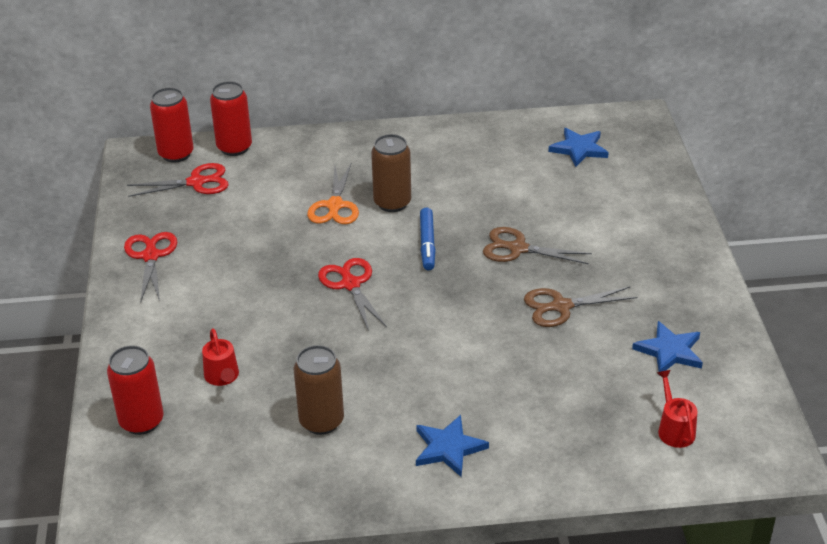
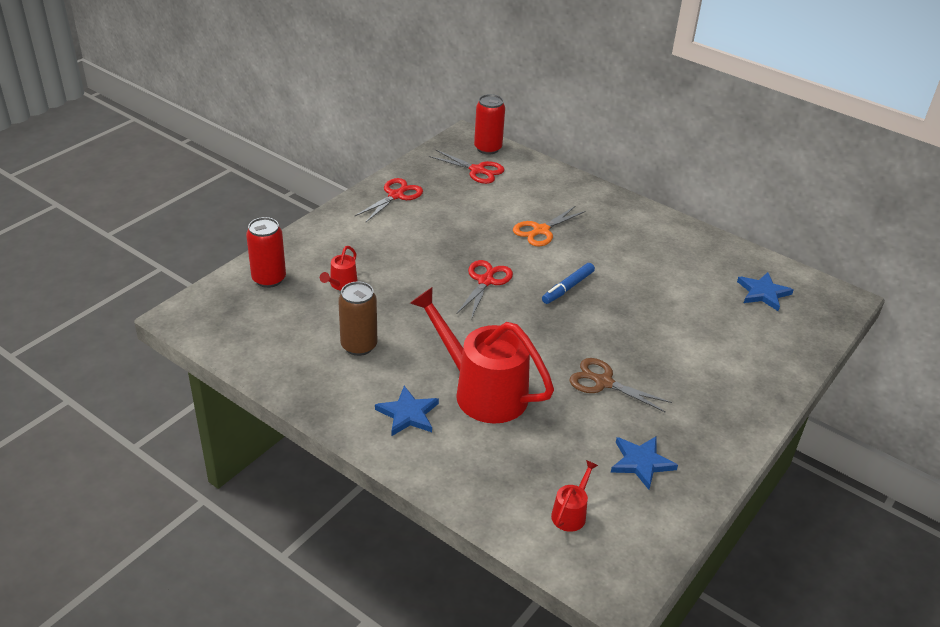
camera: 40 degrees right, 0 degrees up
(234, 147) = (527, 163): red can -> none
(392, 203) = (580, 250): brown can -> none
(480, 383) = (482, 391): none -> red watering can
(517, 248) = (625, 328): brown scissors -> none

